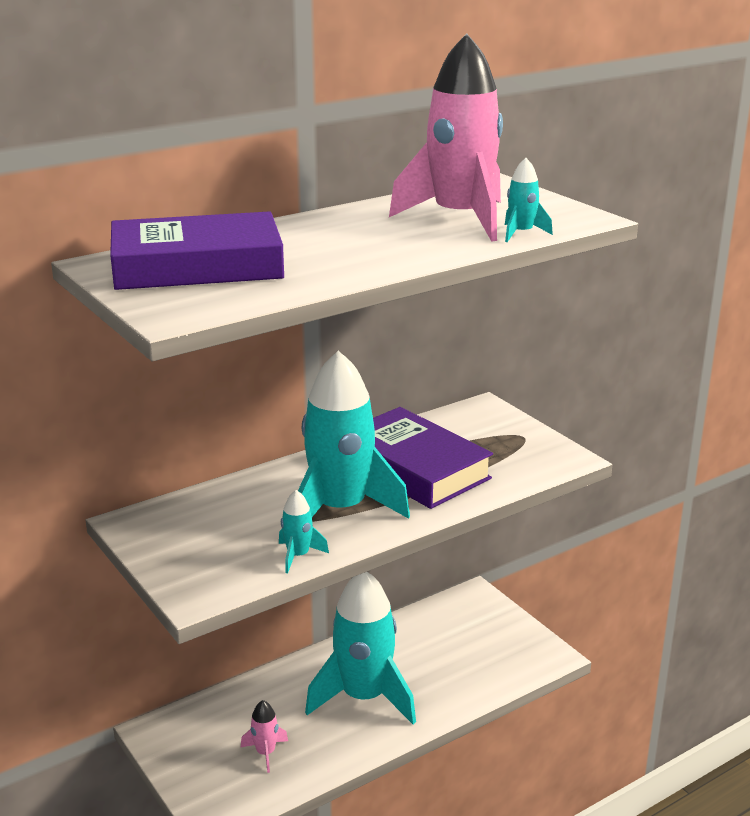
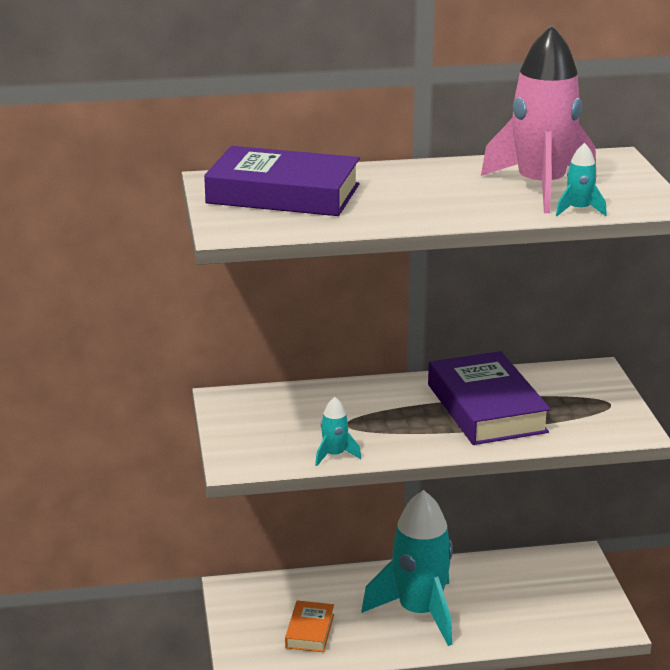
camera: 25 degrees right, 0 degrees up
(265, 753) = (310, 631): pink rocket -> orange book
(340, 509) = (396, 428): turquoise rocket -> none

